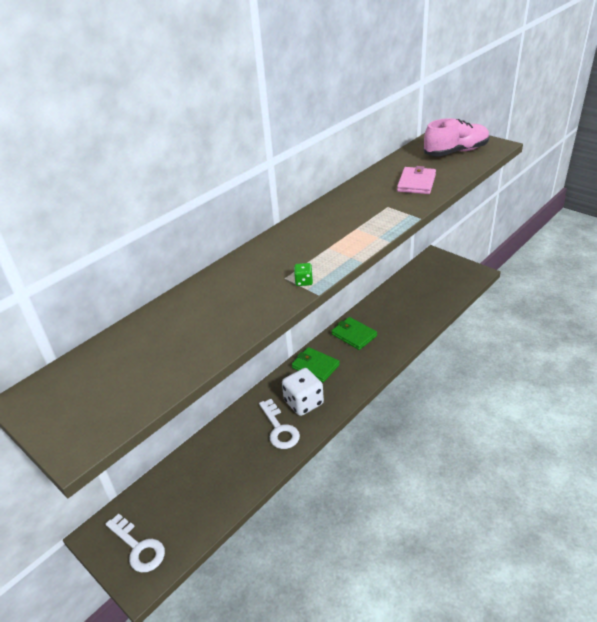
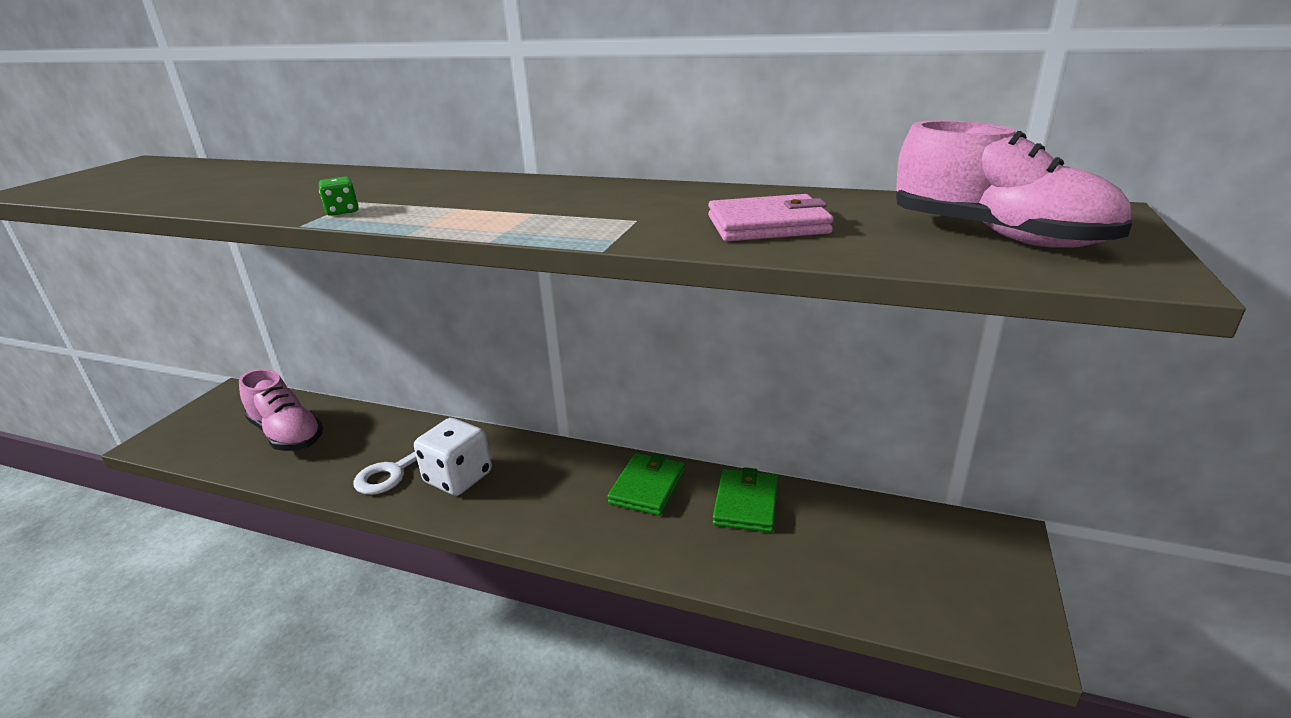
camera: 65 degrees right, 10 degrees down
(138, 547) = (203, 424): white key -> none
(195, 489) = (287, 434): none -> pink shoe
(315, 366) = (547, 466): green wallet -> green wallet (746, 503)

